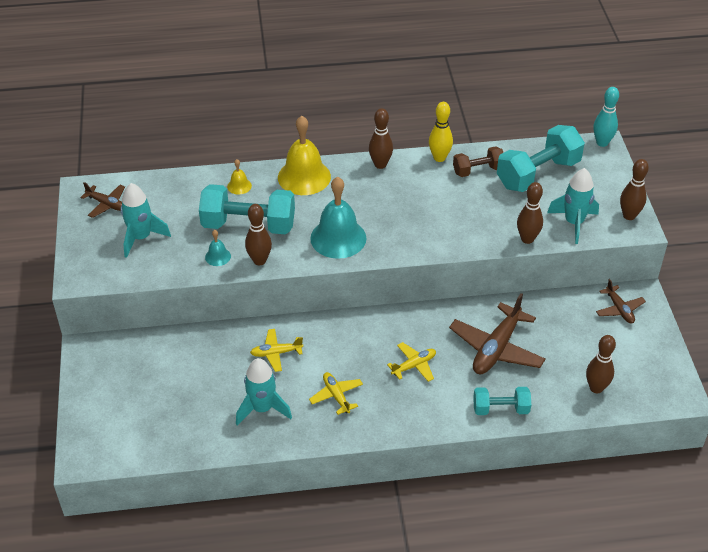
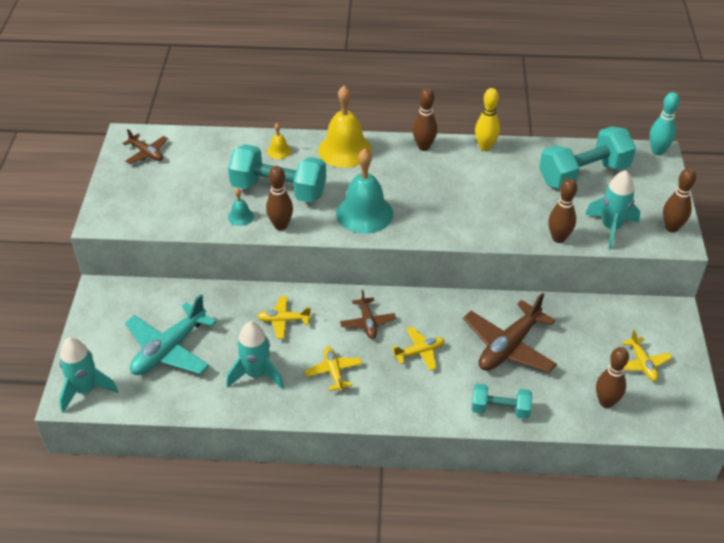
camera: 10 degrees right, 0 degrees up
(141, 238) = (171, 189): turquoise rocket -> turquoise rocket (86, 390)
(170, 397) = (169, 349): none -> turquoise plane
(478, 170) = (522, 164): brown dumbbell -> none
(619, 309) = (647, 324): brown plane -> brown plane (367, 322)
(622, 347) = (642, 364): none -> yellow plane

